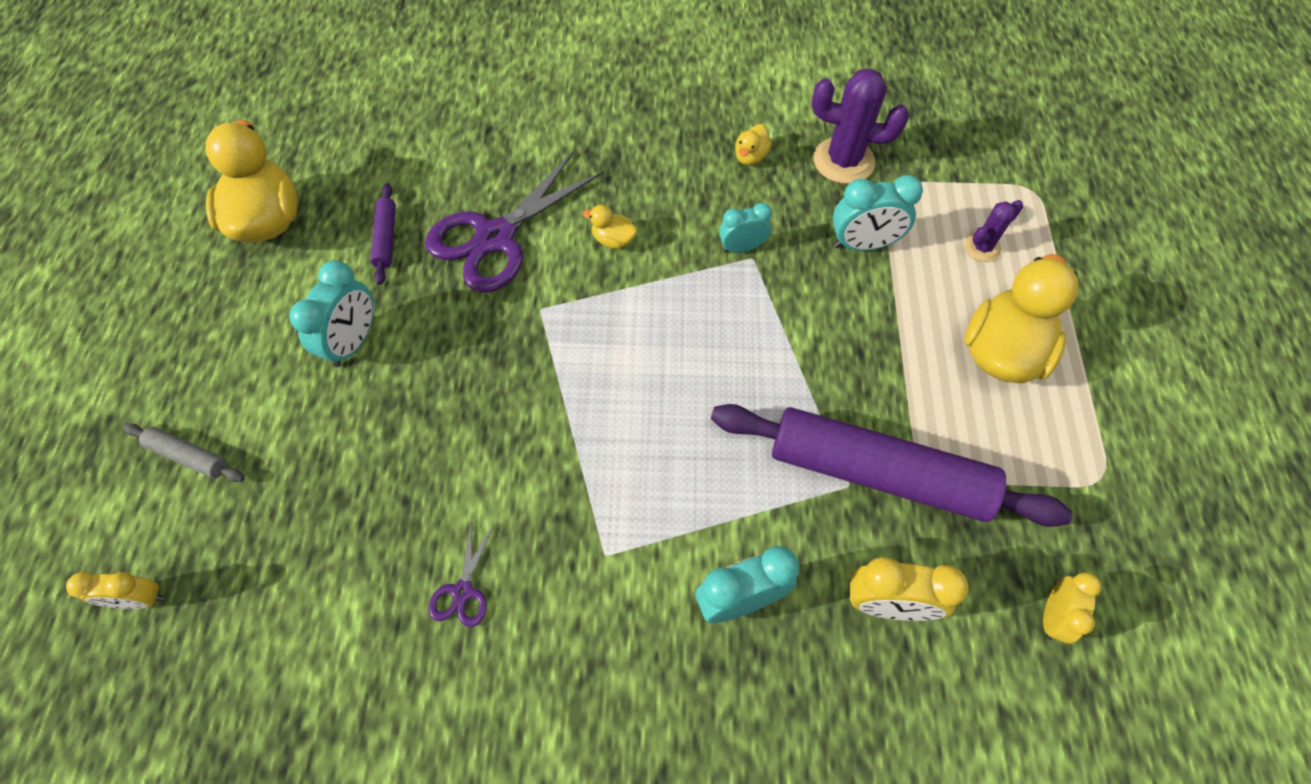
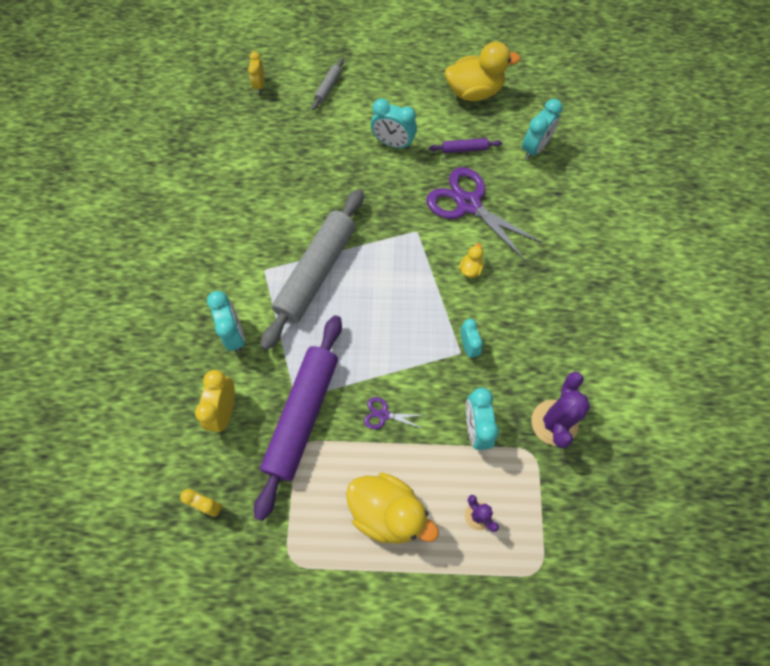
camera: 90 degrees right, 5 degrees up
(402, 149) = (535, 148): none -> turquoise clock
(463, 591) = (251, 208): purple scissors -> purple scissors (383, 415)
(614, 462) = (316, 272): none -> grey rolling pin
(750, 156) = (551, 356): yellow duck -> none

